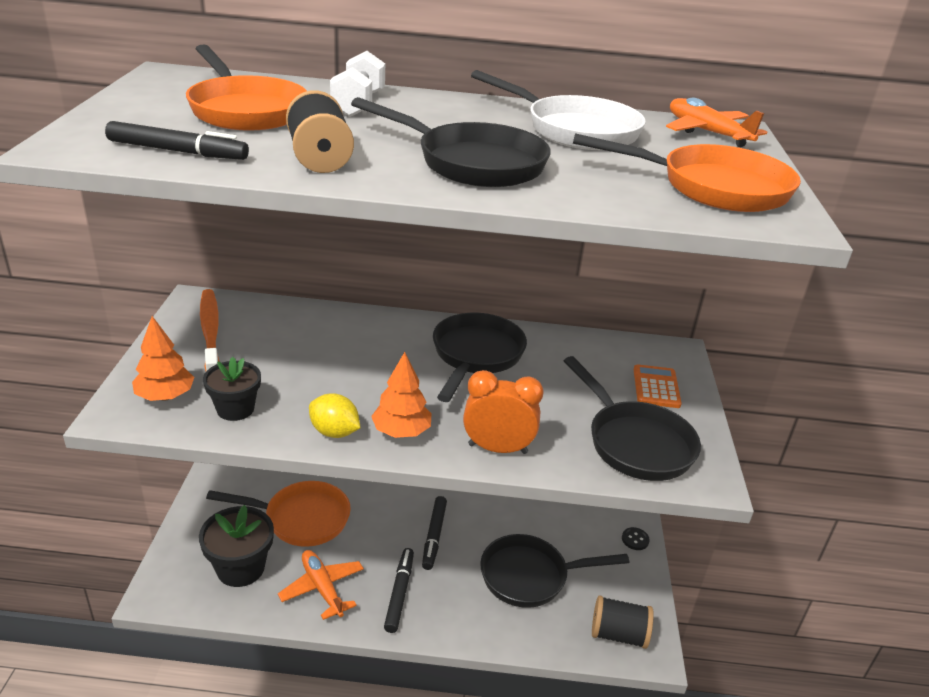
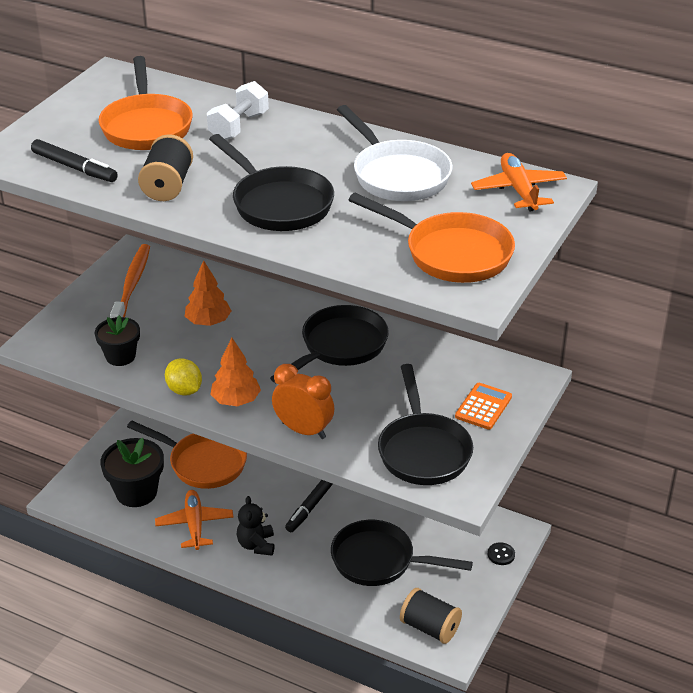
camera: 25 degrees right, 5 degrees up
(165, 396) = (74, 336): orange tree -> orange tree (208, 322)
(399, 593) = (256, 545): black marker -> black teddy bear

